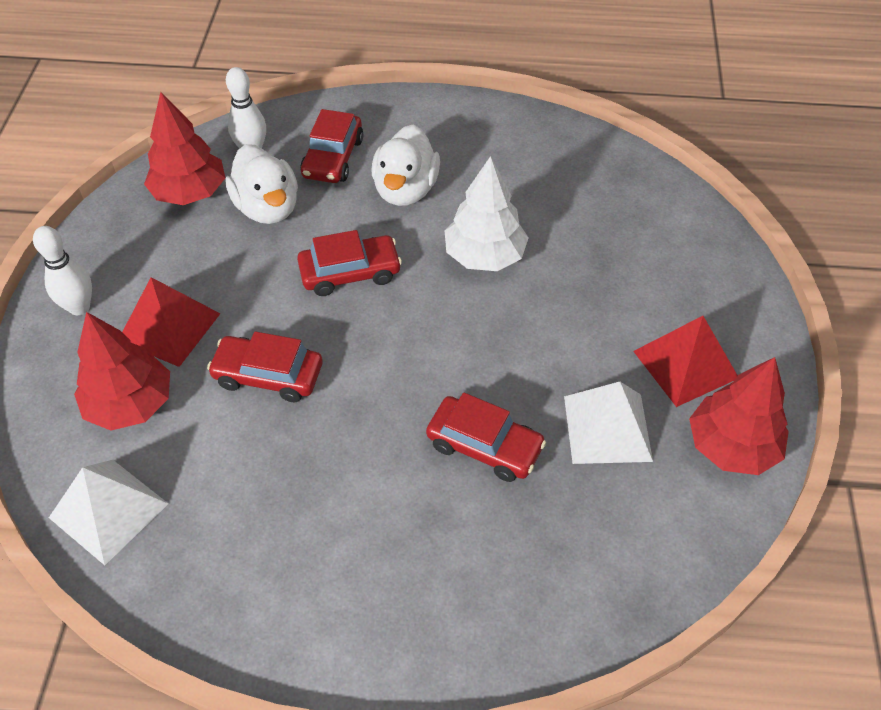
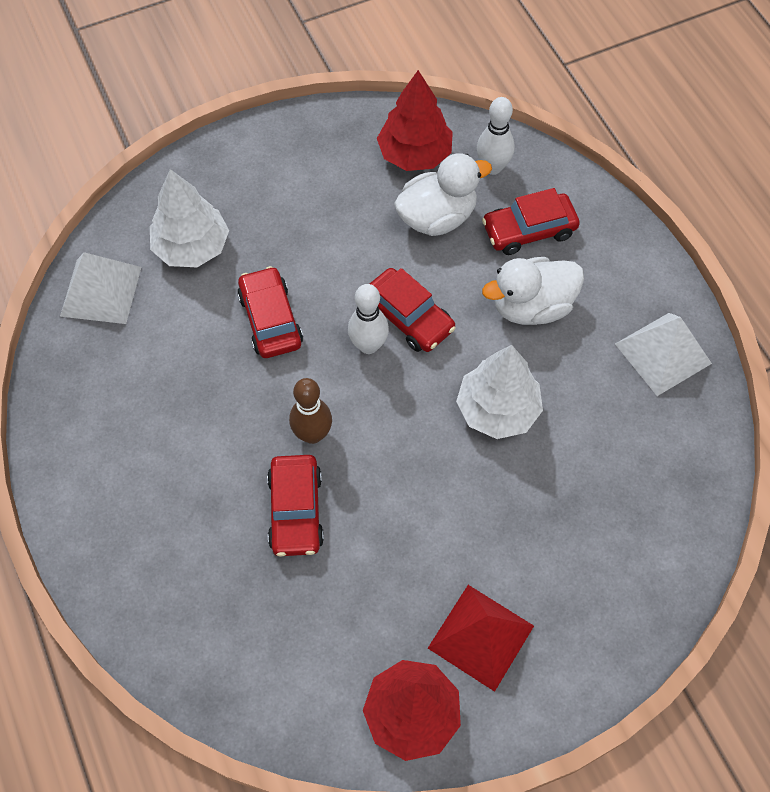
camera: 60 degrees right, 10 degrees up
(79, 307) = (255, 159): white bowling pin -> white bowling pin (368, 345)
(130, 404) = (192, 247): red tree -> white tree
(169, 327) = (274, 227): red pyramid -> none
(267, 208) = (437, 217): white duck -> white duck turned 150 degrees counterclockwise
(414, 397) = (312, 434): none -> brown bowling pin
(607, 428) = (370, 599): white pyramid -> white pyramid (663, 353)

